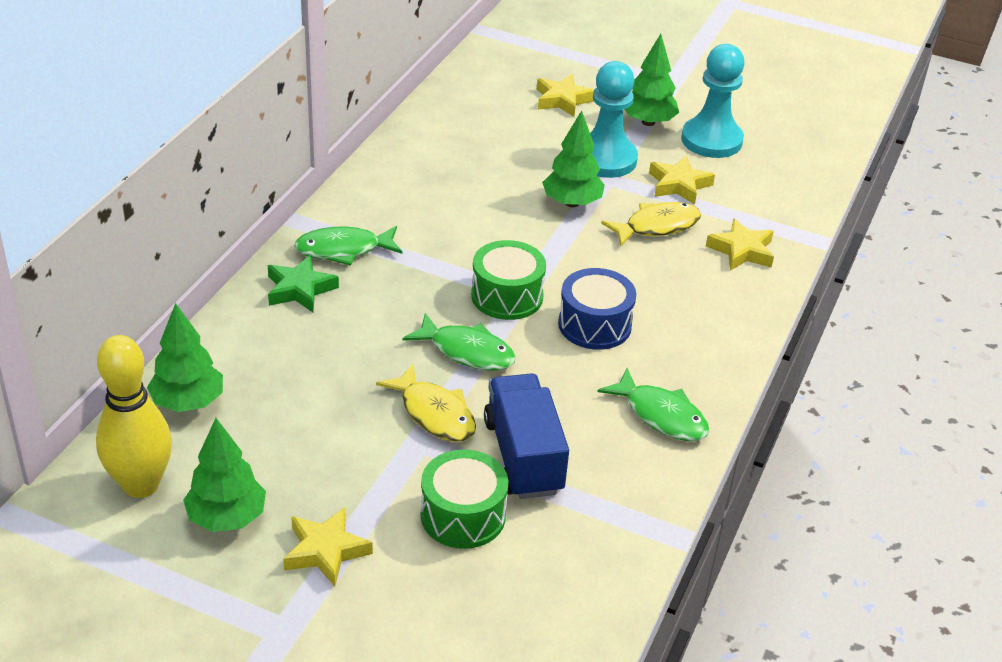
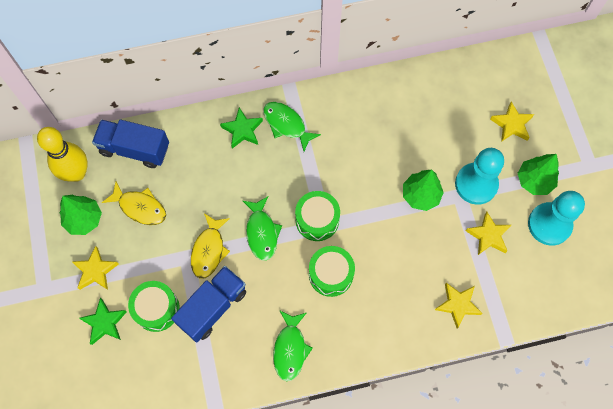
camera: 55 degrees right, 30 degrees up
(188, 402) = (134, 149): green tree -> blue truck
(421, 587) = (104, 323): none -> green star
(594, 325) = (331, 274): blue drum -> green drum
(657, 226) = (439, 249): yellow fish -> yellow fish (140, 207)

